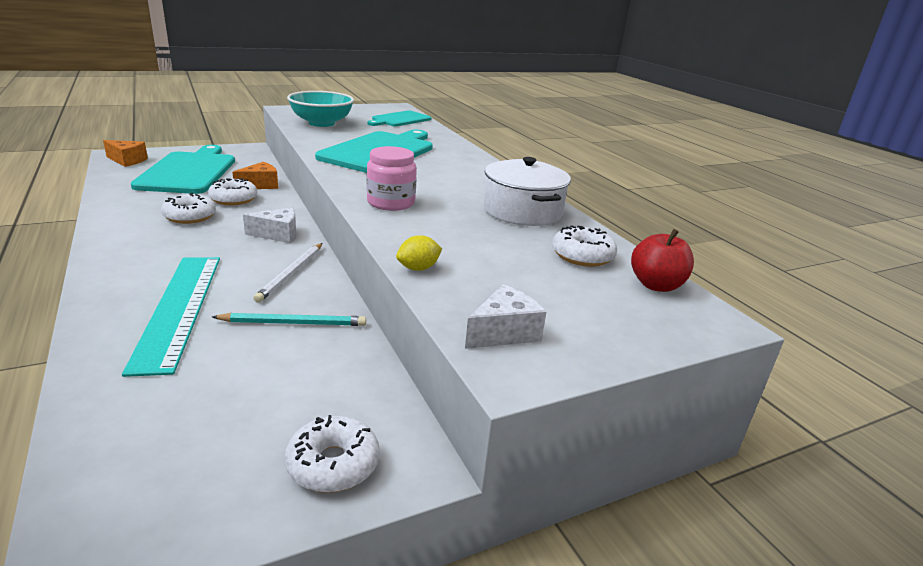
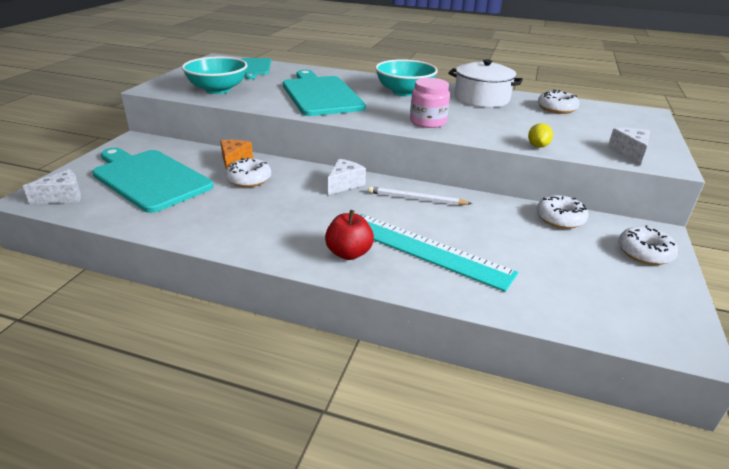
camera: 45 degrees left, 5 degrees up
(127, 160) = (63, 197): orange cheese -> white cheese
(190, 216) = (260, 205): white donut -> white donut (560, 219)
(291, 274) = (416, 199): white pencil -> white pencil turned 135 degrees clockwise
(294, 323) = (487, 219): turquoise pencil -> none
(460, 176) = (404, 92): none -> turquoise bowl
(656, 285) = (603, 108): red apple -> red apple (349, 253)

